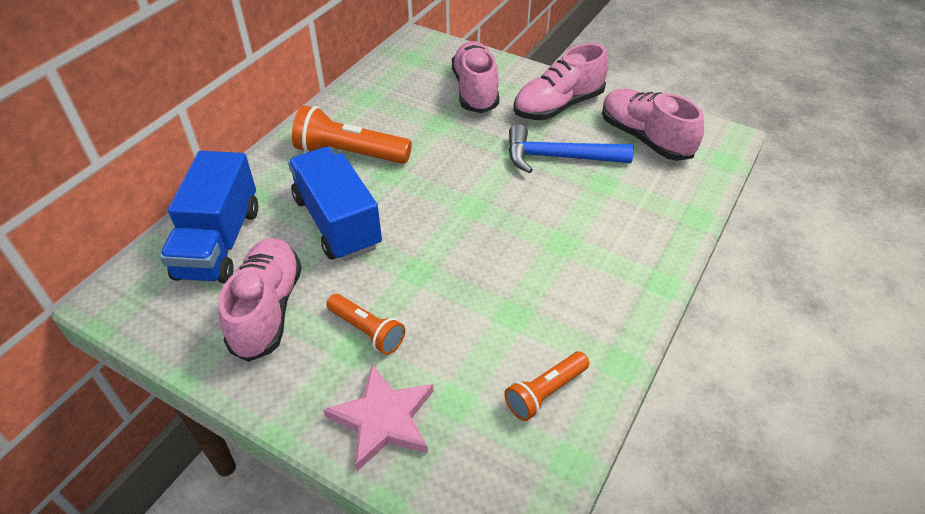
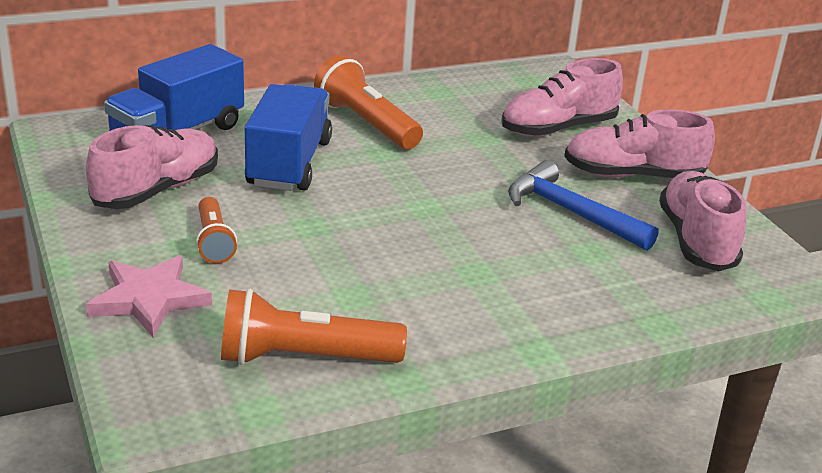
camera: 35 degrees right, 15 degrees down
(475, 90) = (558, 128): pink shoe -> pink shoe turned 150 degrees counterclockwise
(545, 392) = (304, 358): orange flashlight -> orange flashlight, size x1.65

